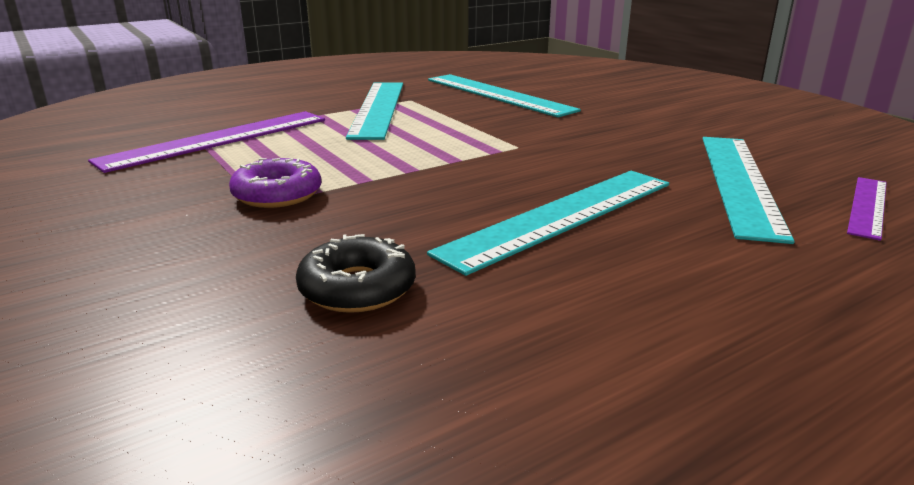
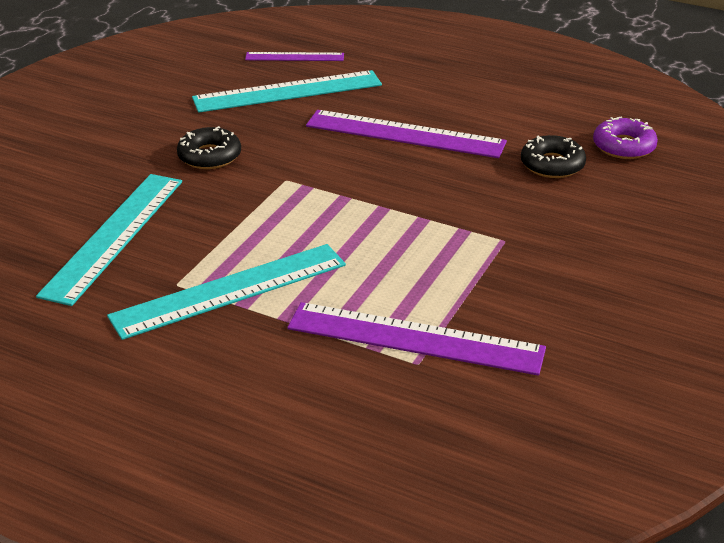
camera: 120 degrees left, 10 degrees up
(277, 194) = (485, 241): purple donut -> purple donut (623, 146)
(561, 216) = (405, 134): turquoise ruler -> purple ruler
(597, 130) = (209, 156): none -> black donut

